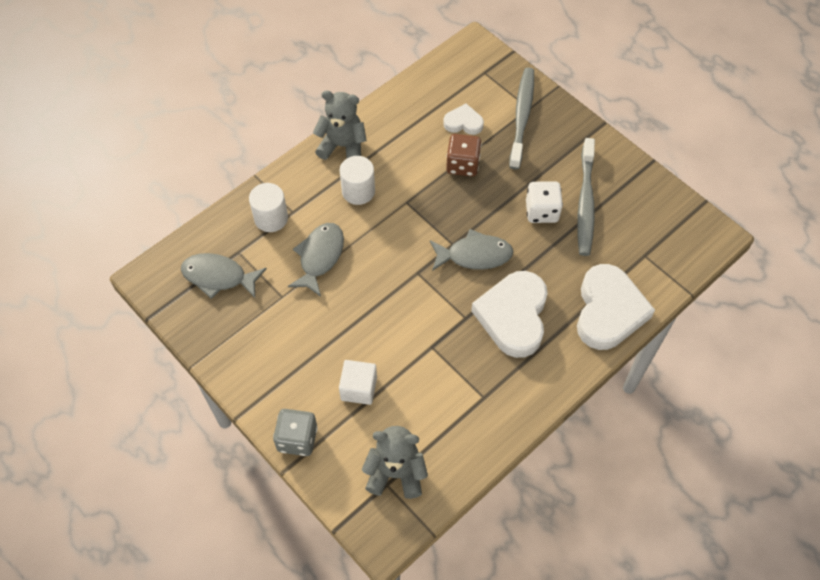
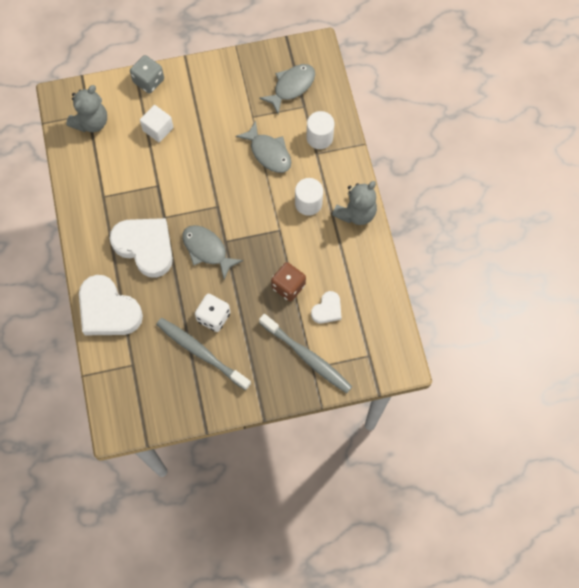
camera: 120 degrees right, 10 degrees up
(474, 255) = (207, 250): grey fish -> grey fish turned 105 degrees clockwise

